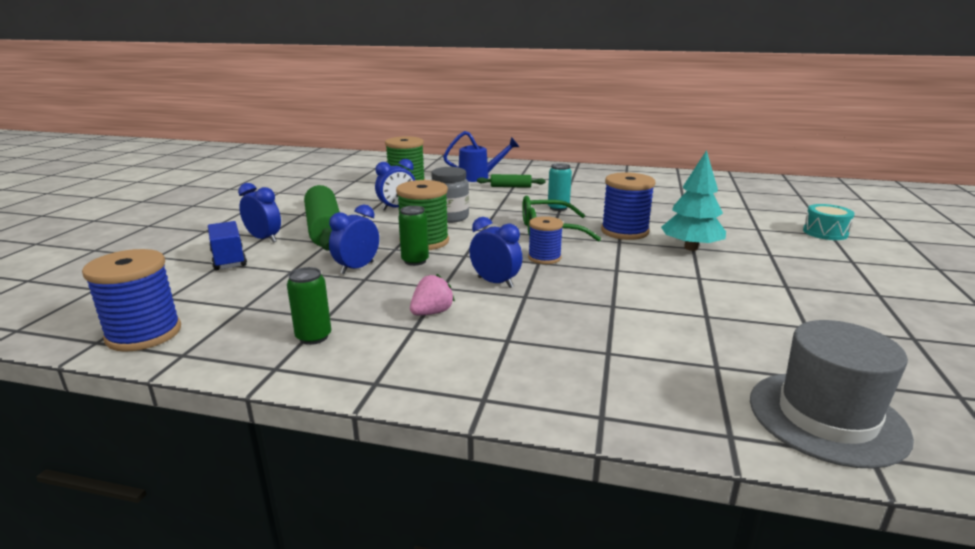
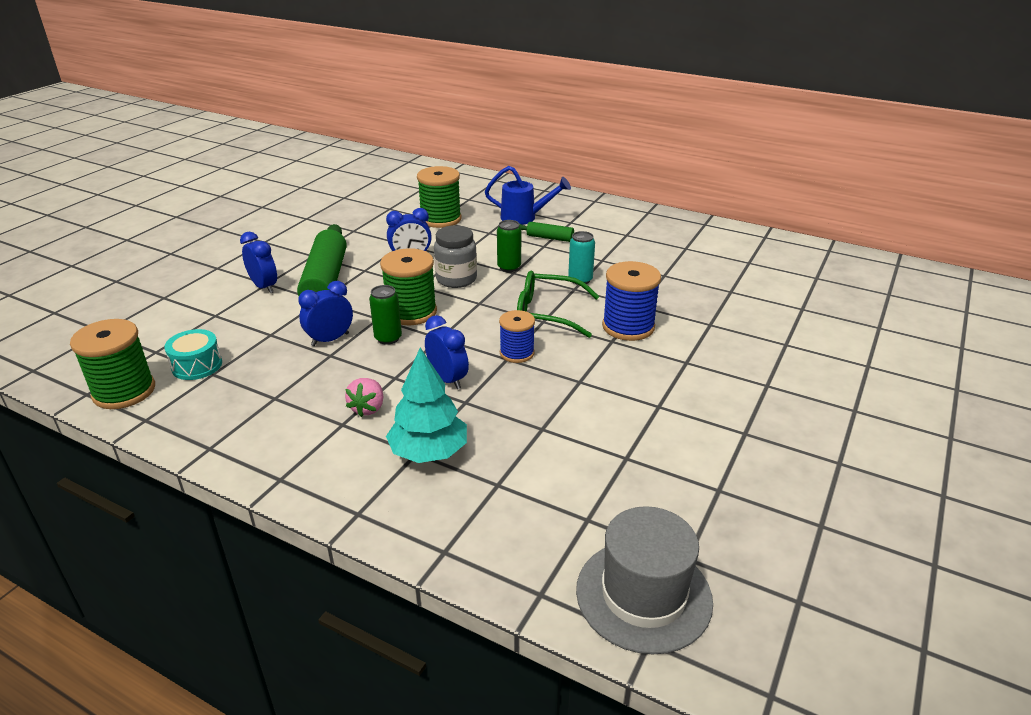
camera: 15 degrees right, 10 degrees up
(144, 334) = (124, 391): blue spool -> green spool
(229, 259) = (222, 311): blue truck -> none
(313, 337) = (254, 419): green can -> green can (509, 267)
(432, 313) = (368, 408): pink strawberry -> pink strawberry turned 135 degrees clockwise
(690, 248) = (683, 362): turquoise tree -> turquoise tree (429, 452)
(825, 232) = (863, 361): turquoise drum -> turquoise drum (197, 365)

